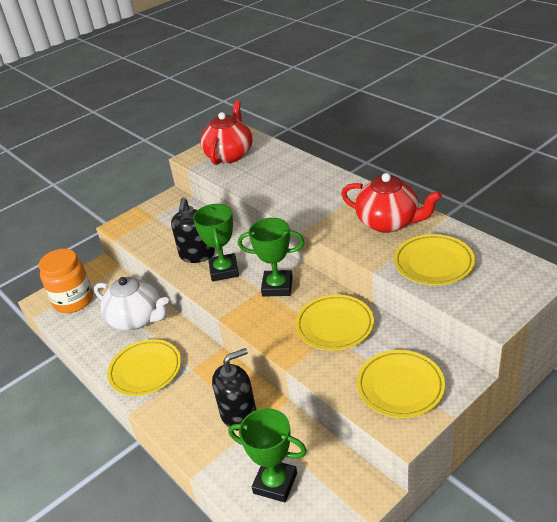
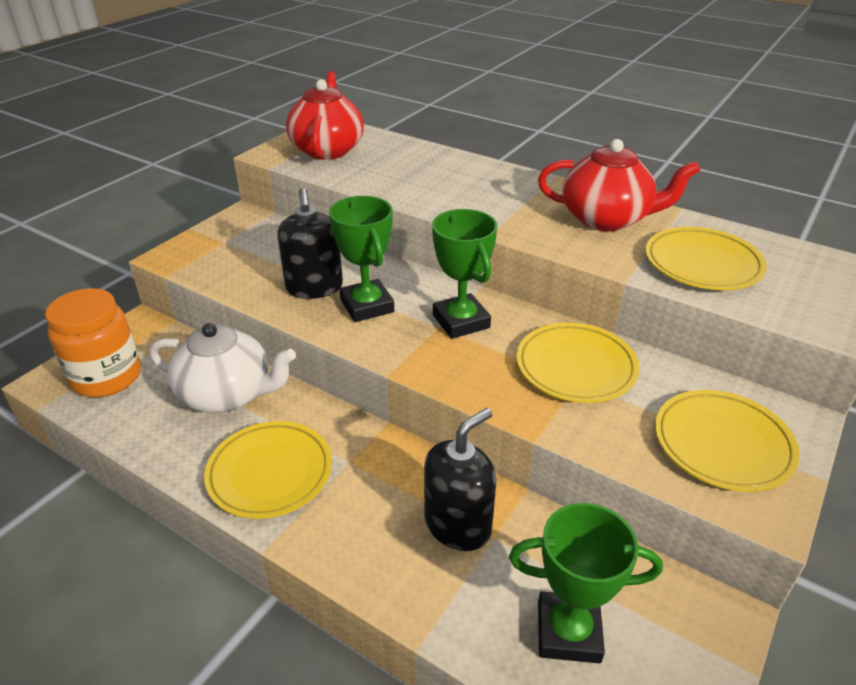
camera: 20 degrees left, 0 degrees up
(277, 287) = (461, 321): green trophy -> green trophy turned 75 degrees clockwise

